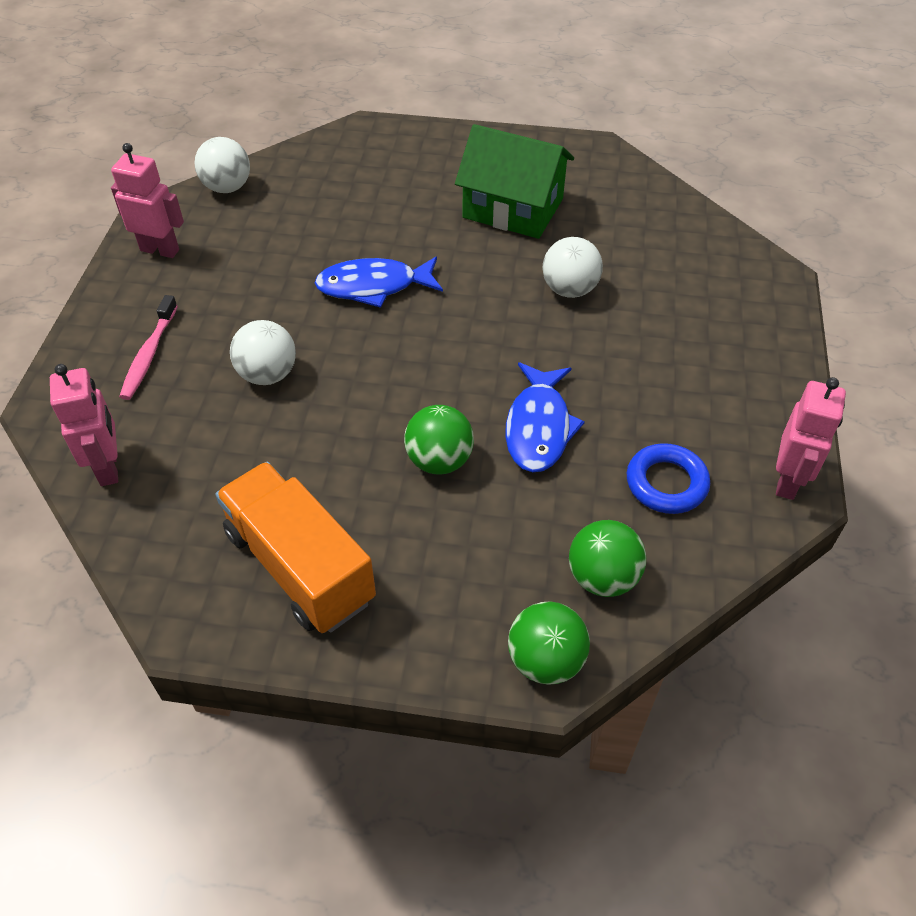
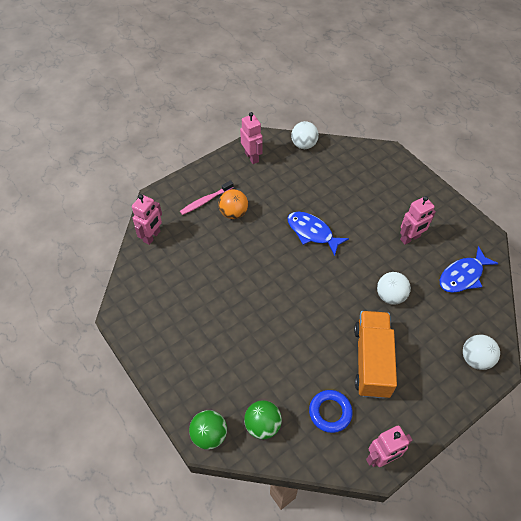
camera: 45 degrees right, 5 degrees up
(219, 340) = (234, 213): none -> orange ball
(268, 374) = (235, 241): white ball -> white ball (475, 359)
(299, 566) = (171, 325): orange truck -> orange truck (371, 361)
(439, 460) = (257, 327): green ball -> none
(513, 208) = (410, 238): green house -> pink robot
(538, 427) = (308, 345): blue fish -> blue fish (463, 275)

